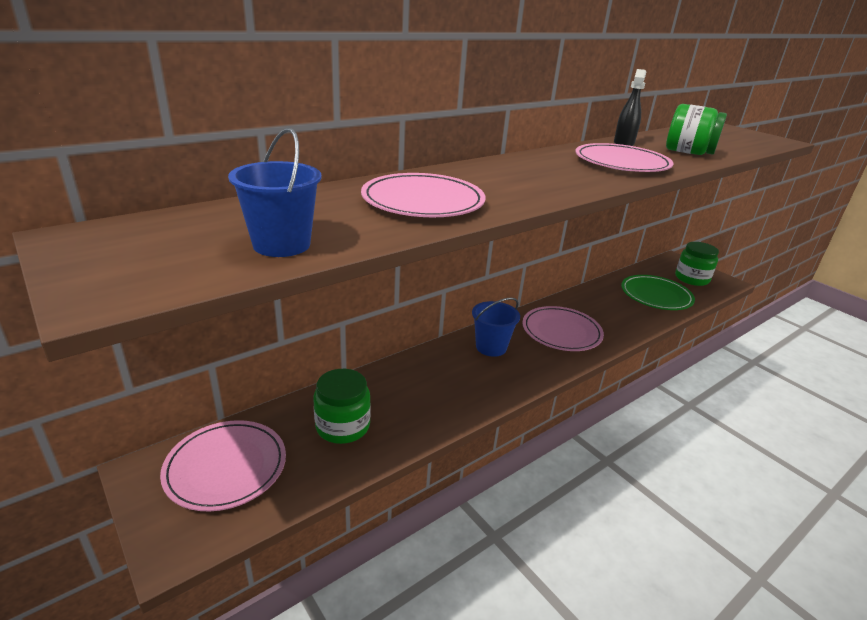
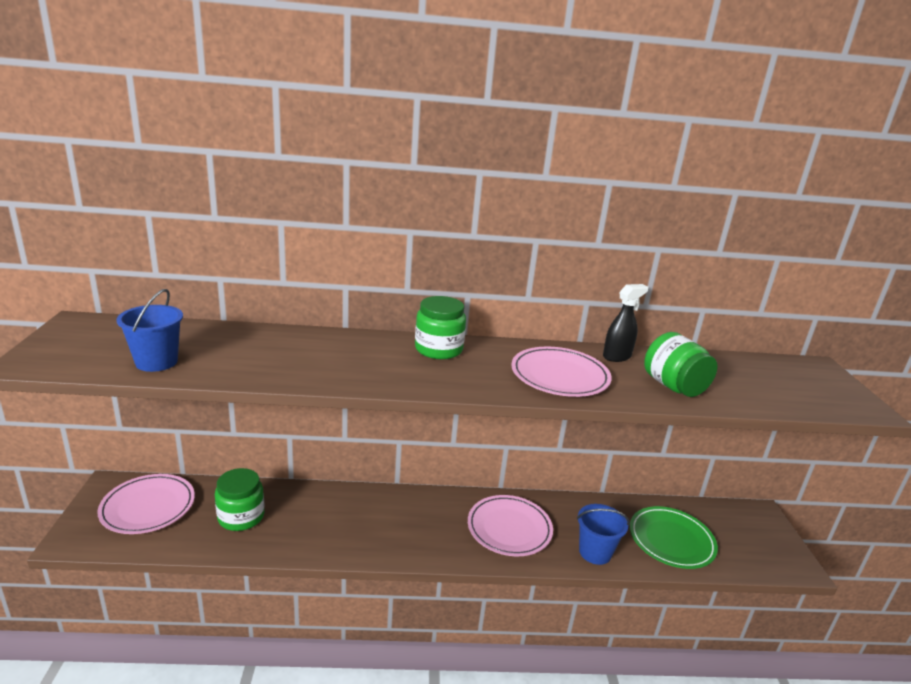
camera: 35 degrees right, 5 degrees down
(423, 201) = (302, 359): pink plate -> none
(491, 347) = (425, 511): blue bucket -> blue bucket (595, 552)
(691, 278) = (750, 542): green jar -> green jar (438, 349)

